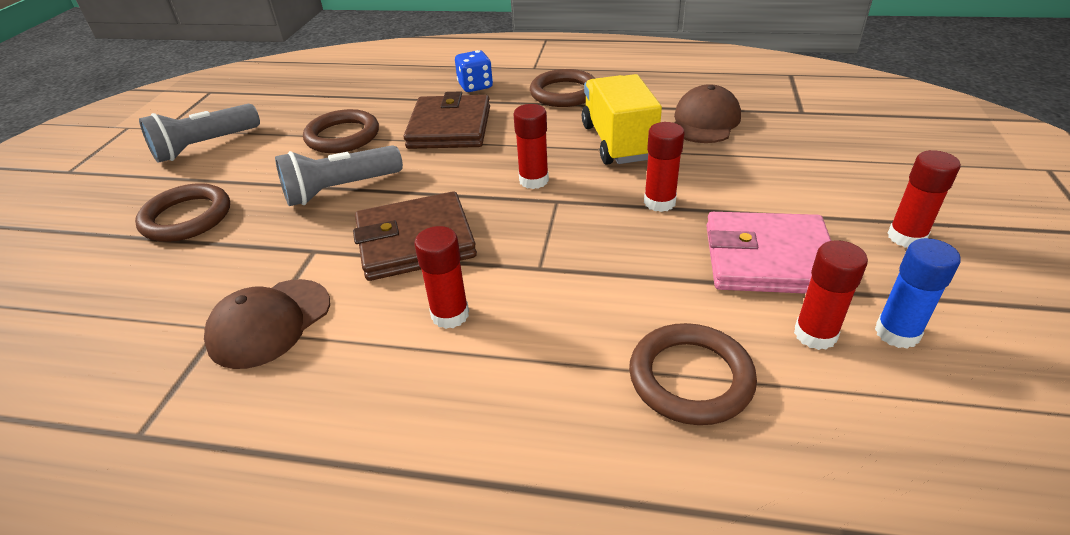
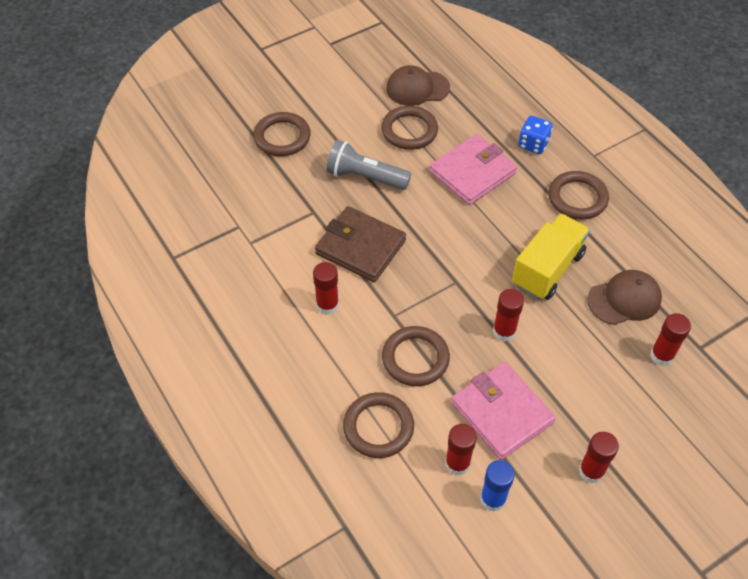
camera: 45 degrees right, 15 degrees up
(205, 146) = (336, 80): grey flashlight -> none
(269, 323) = (258, 242): brown cap -> brown cap (417, 88)
(450, 127) = (472, 173): brown wallet -> pink wallet
(534, 180) = (463, 257): red glue stick -> red glue stick (662, 355)
(620, 284) = (415, 358): none -> brown ring

